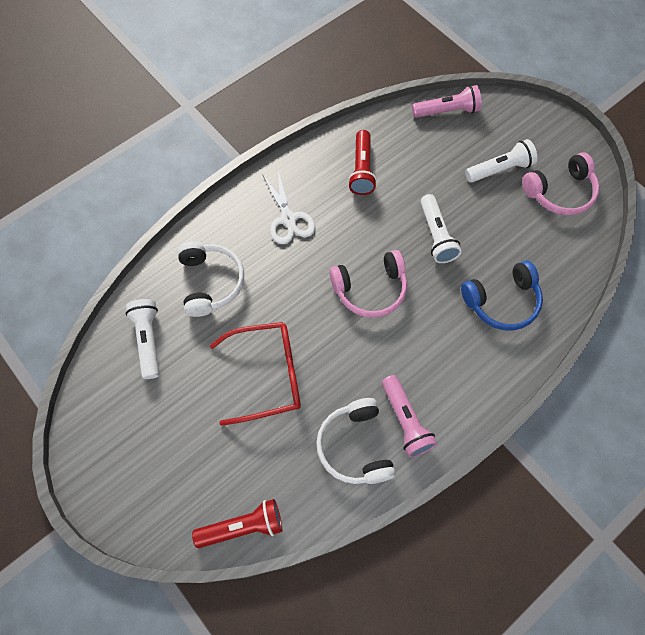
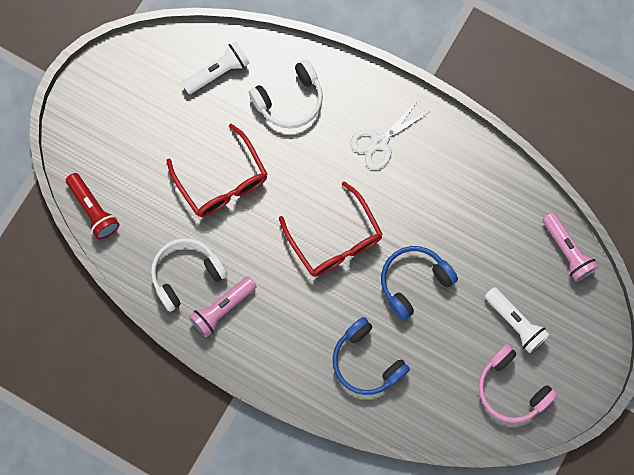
camera: 70 degrees right, 10 degrees up
(361, 170) = (461, 190): red flashlight -> none
(370, 289) = (335, 240): pink headphones -> red glasses
(436, 236) = (414, 282): white flashlight -> blue headphones

